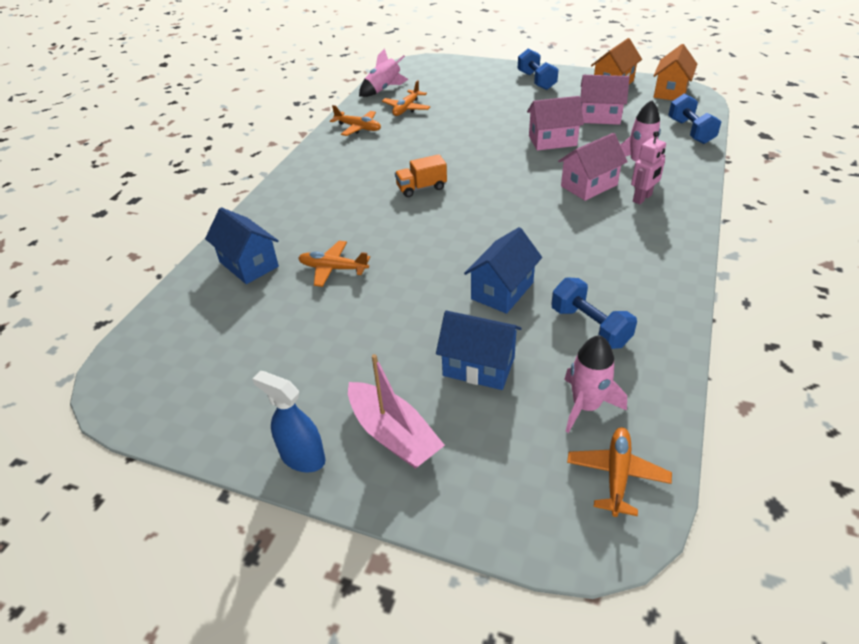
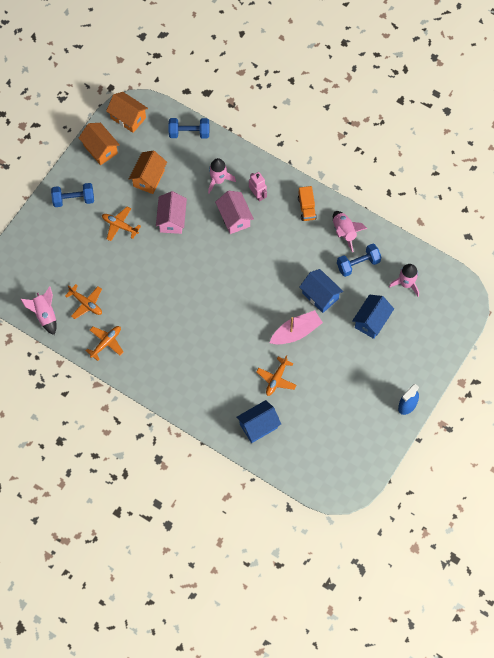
camera: 80 degrees left, 25 degrees up
(393, 434) = (403, 366): pink boat -> pink boat (296, 332)
(421, 188) = (205, 315): orange truck -> orange truck (307, 208)
(599, 117) = (149, 178): pink house -> orange house
(617, 475) = (443, 285): orange plane -> orange plane (120, 226)
(643, 299) = (344, 232): none -> pink rocket

